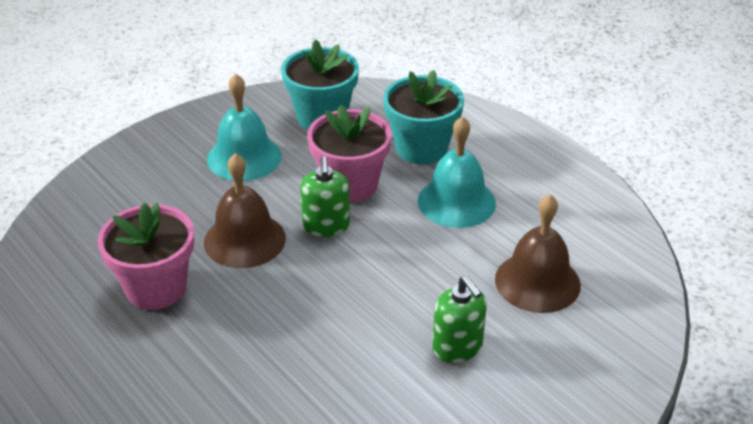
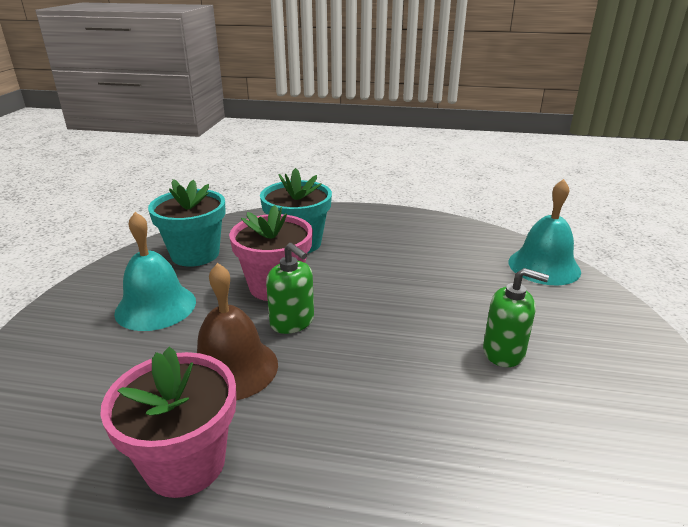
camera: 40 degrees left, 10 degrees down
(456, 201) = (366, 263): turquoise bell -> turquoise bell (544, 266)
(537, 282) = (485, 284): brown bell -> none

